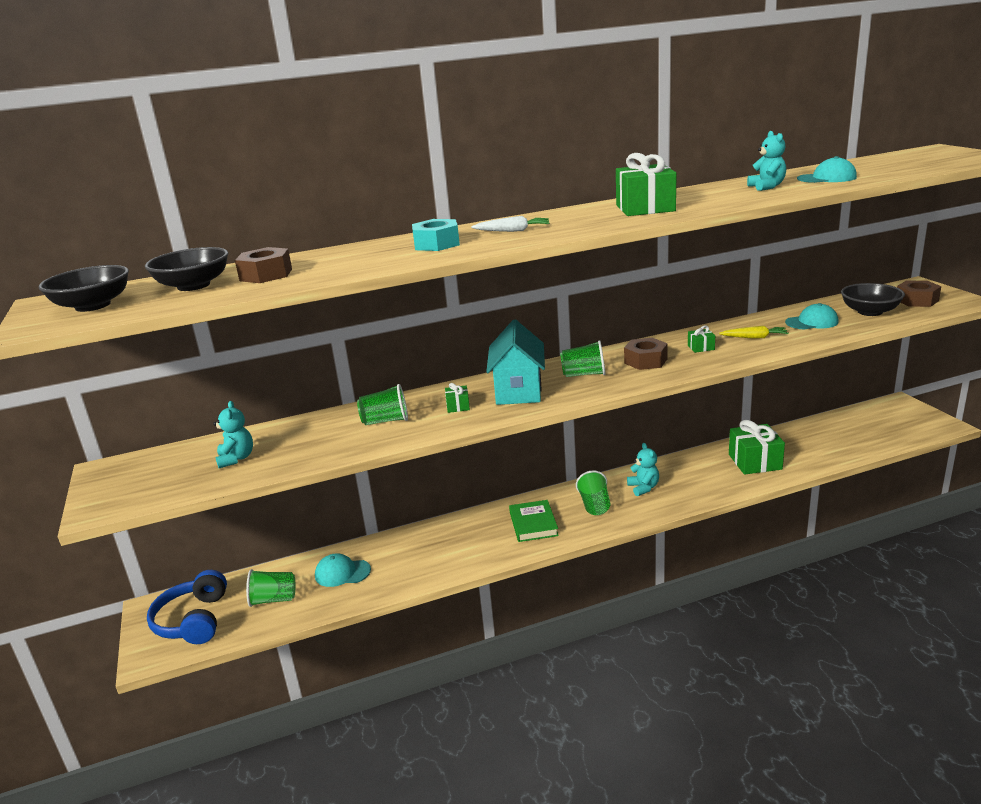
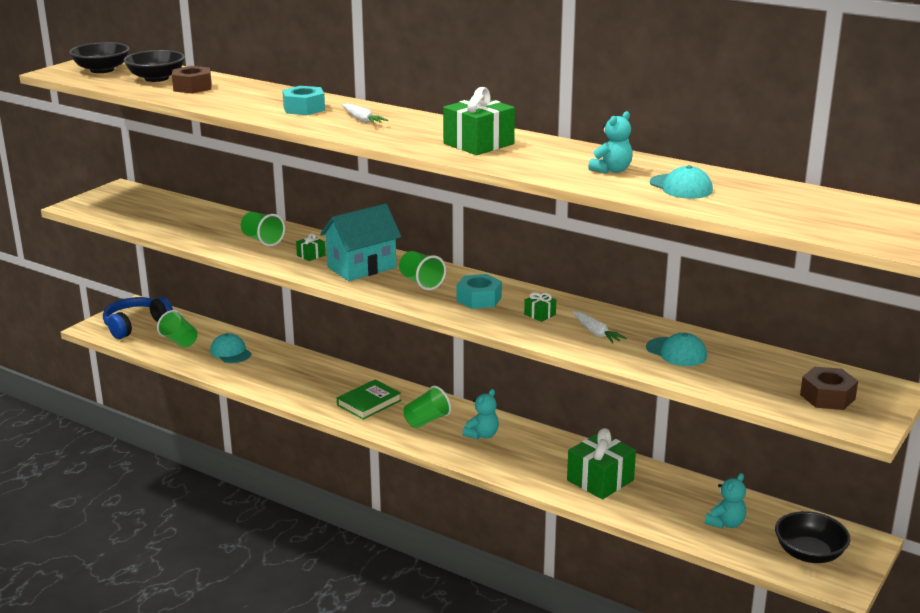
camera: 50 degrees right, 0 degrees up
(236, 459) = (165, 217): turquoise teddy bear -> turquoise teddy bear (725, 523)
(645, 361) = (479, 299): brown nut -> turquoise nut
(754, 337) = (596, 333): yellow carrot -> white carrot
(870, 312) = (750, 376): black bowl -> black bowl (809, 553)

